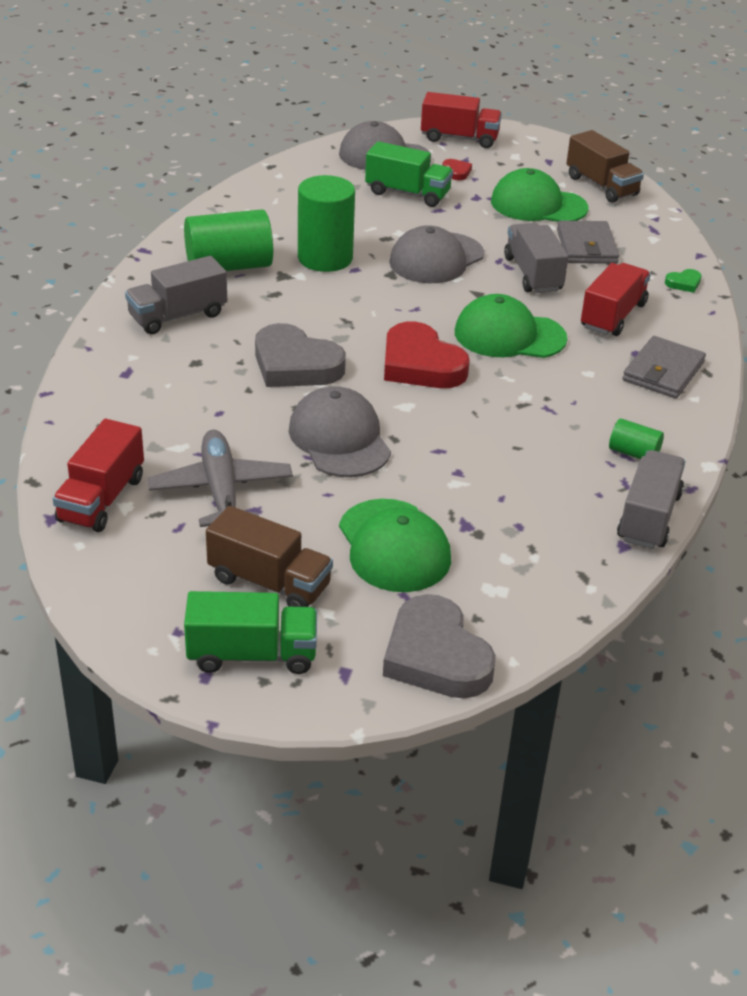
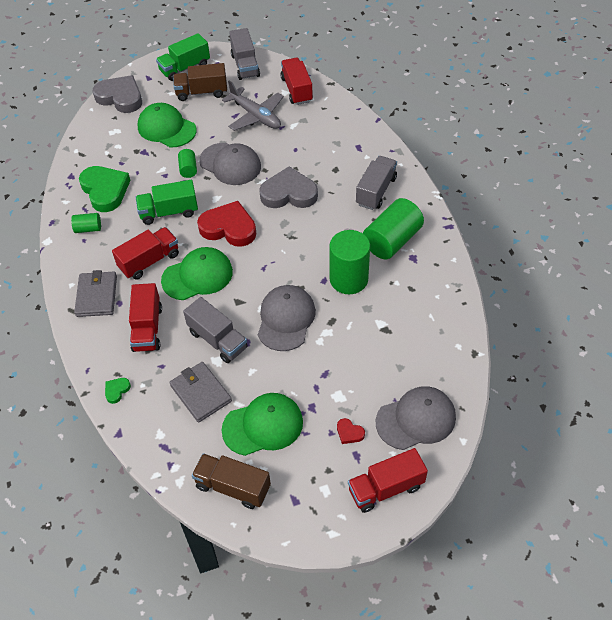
camera: 150 degrees right, 15 degrees up
(407, 193) = (359, 380): green truck -> green truck (169, 212)
(412, 463) = (188, 169): none -> green cylinder
(564, 376) = (149, 261): none -> red truck
(574, 494) = (105, 190): none -> green heart
(648, 517) = (65, 196): grey truck -> grey truck (245, 65)

